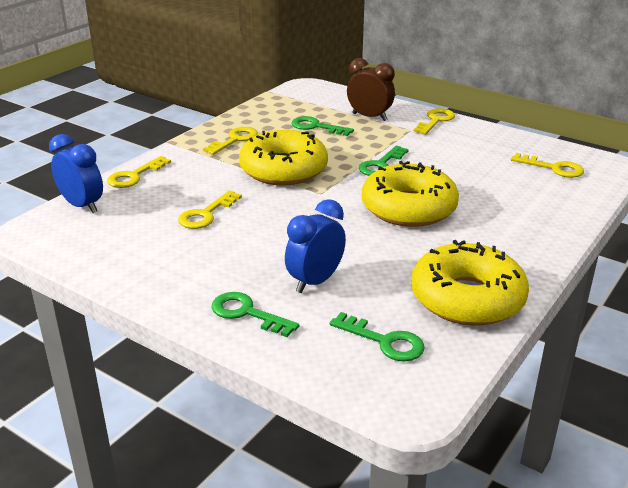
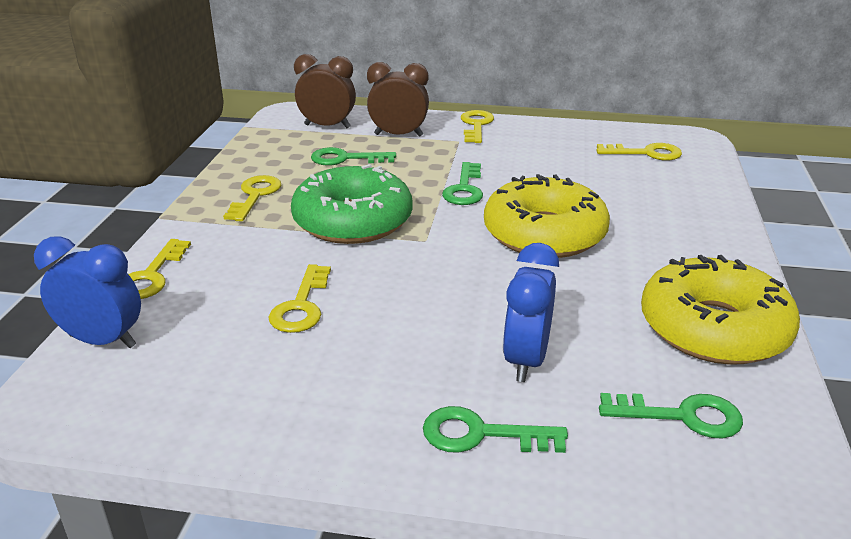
camera: 25 degrees left, 0 degrees up
(283, 170) = (353, 221): yellow donut -> green donut
(324, 101) = (327, 126): none -> brown clock

